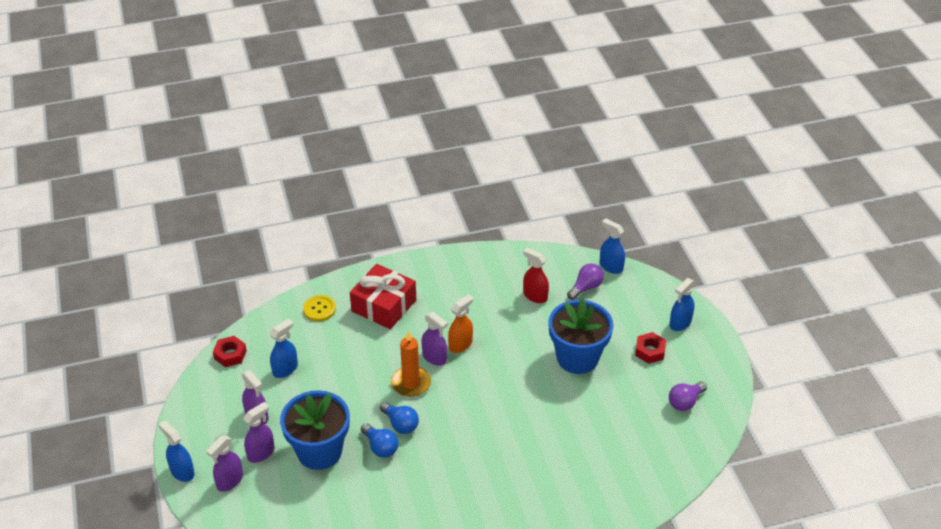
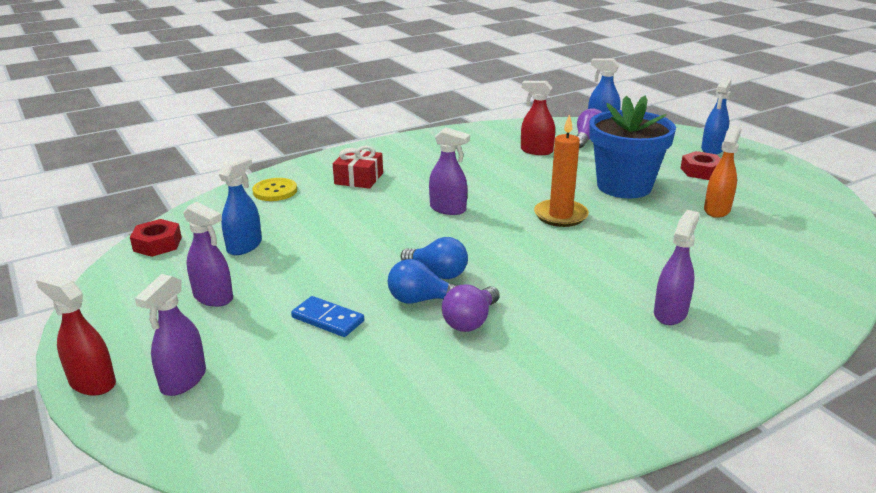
camera: 15 degrees left, 15 degrees down
(182, 471) = (92, 383): blue spray bottle -> red spray bottle
(261, 453) = (231, 337): purple spray bottle -> purple spray bottle (670, 313)
(319, 451) = (327, 319): blue flower pot -> blue domino
(380, 447) = (421, 300): blue light bulb -> blue light bulb turned 150 degrees clockwise
(384, 305) = (359, 178): red gift -> red gift, size x0.62
(411, 383) = (430, 234): orange candle -> orange candle (560, 215)
(460, 344) = (474, 195): orange spray bottle -> orange spray bottle (717, 210)
(685, 402) = (782, 201): purple light bulb -> purple light bulb (470, 321)

